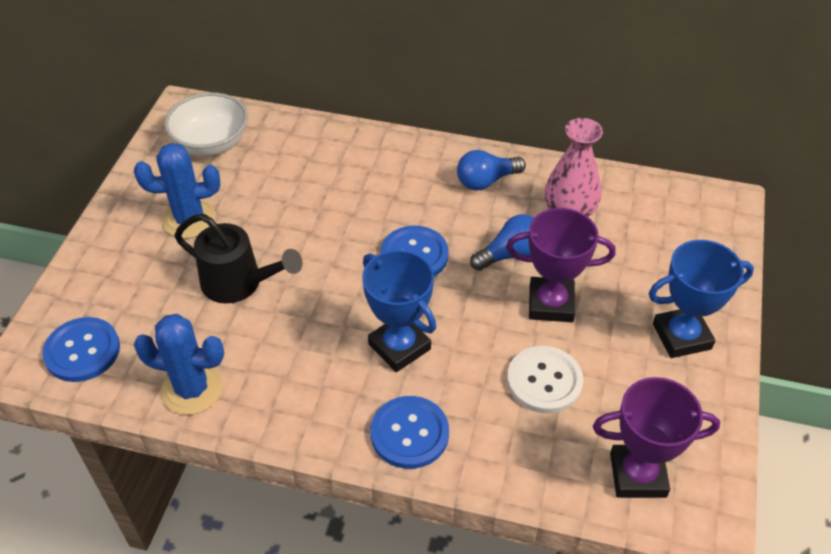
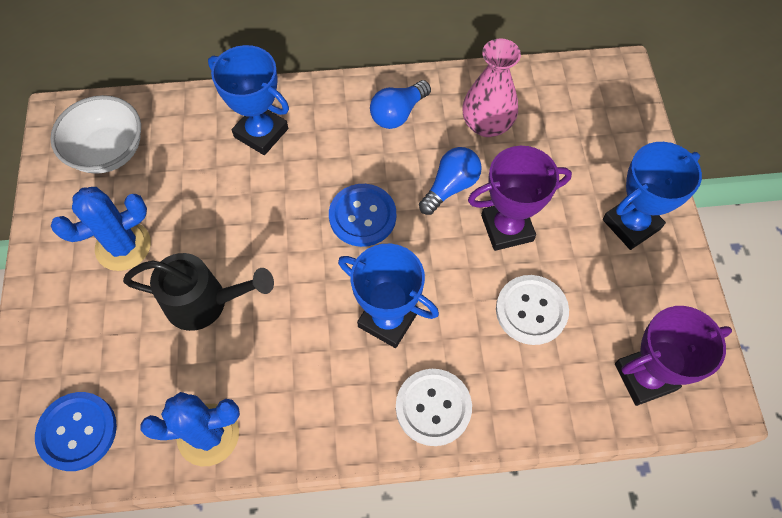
camera: 20 degrees left, 15 degrees up
(351, 164) = (261, 133): none -> blue trophy
(409, 433) = (433, 407): blue button -> white button

